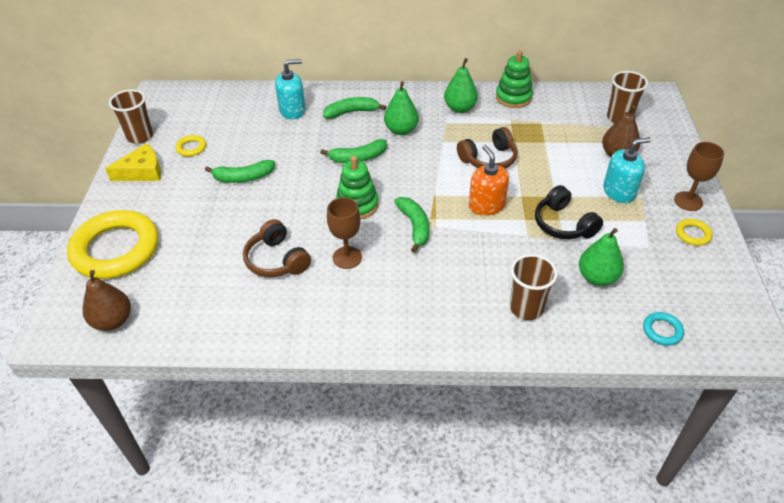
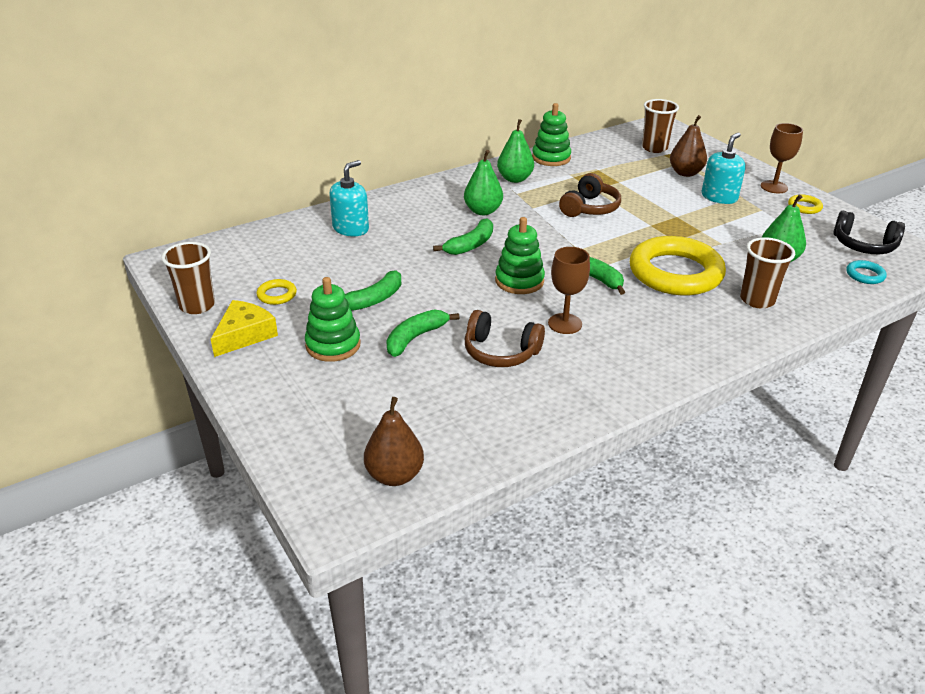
camera: 35 degrees left, 10 degrees down
(116, 249) = (309, 413): yellow ring -> yellow ring (675, 273)
(182, 203) = (333, 345): none -> green stacking toy
(351, 112) = (415, 212): green banana -> green banana (415, 338)
(486, 205) = (632, 241): orange soap dispenser -> none
(563, 224) = (708, 233): black headphones -> black headphones (863, 245)

